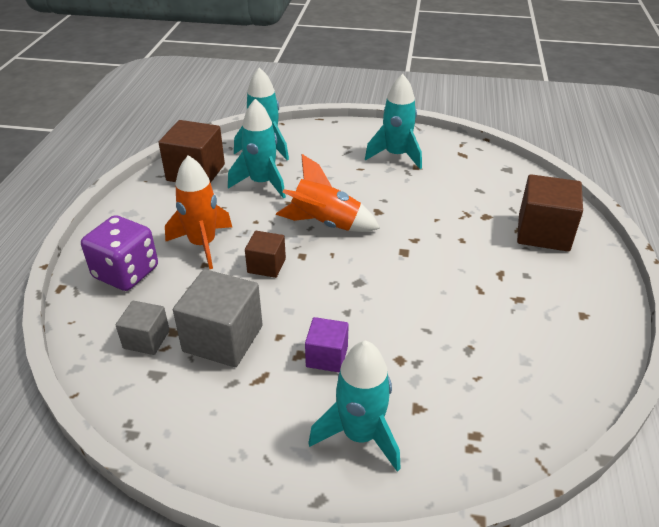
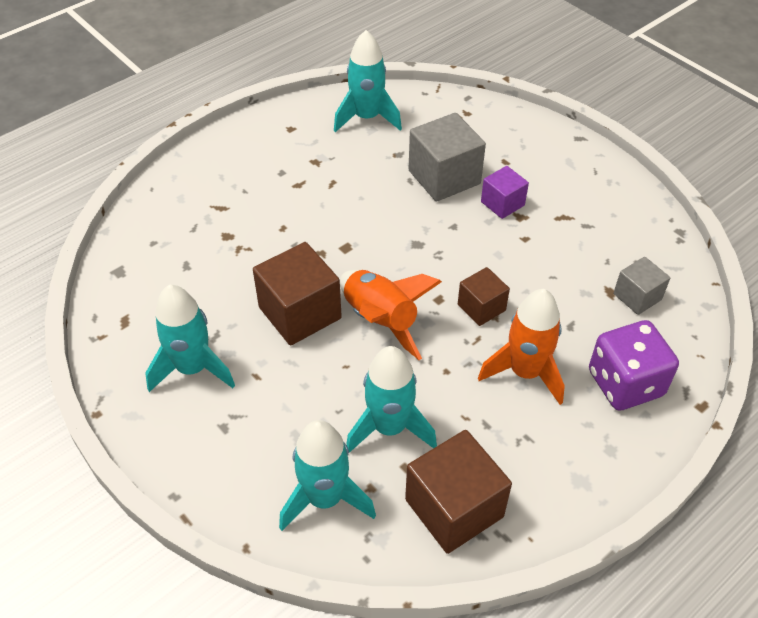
camera: 140 degrees left, 10 degrees up
(223, 338) = (572, 261): grey cube -> grey cube (444, 177)
(360, 435) = (526, 151): turquoise rocket -> turquoise rocket (367, 118)
(543, 233) = (210, 192): brown cube -> brown cube (300, 313)

